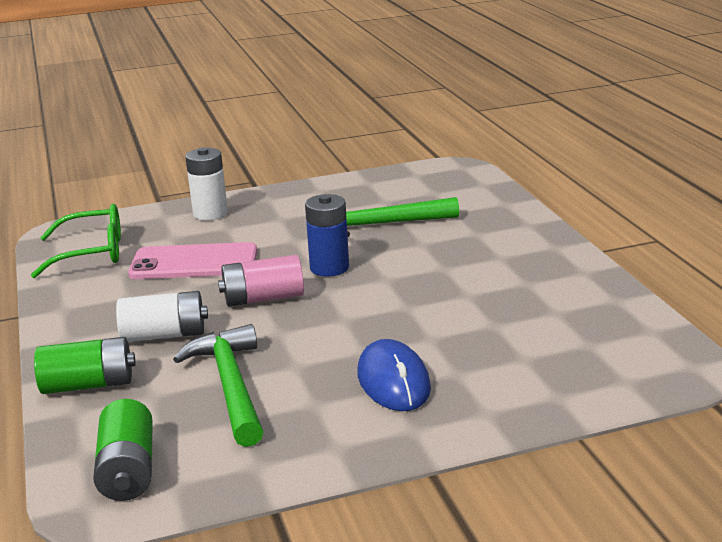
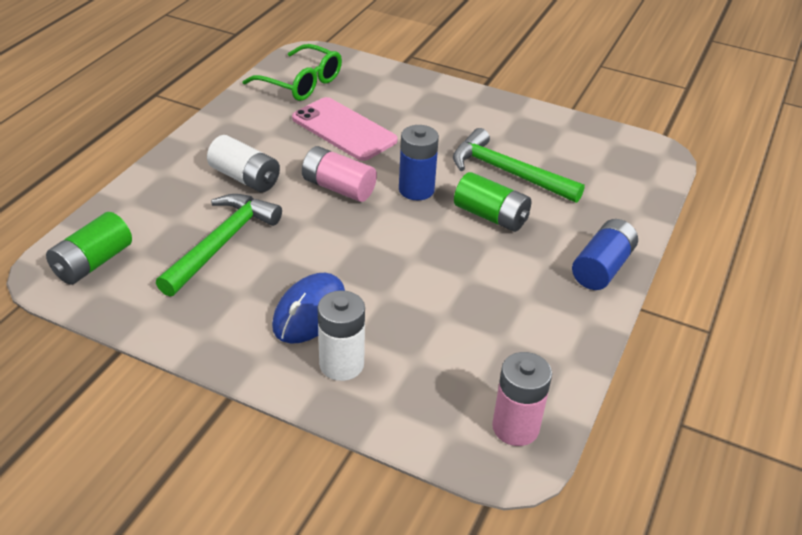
camera: 40 degrees right, 15 degrees up
(88, 385) = (159, 187): green battery -> green battery (491, 216)
(210, 213) = (415, 92): white battery -> white battery (341, 364)
(540, 242) = (602, 268): none -> blue battery
(655, 351) = (515, 427): none -> pink battery

